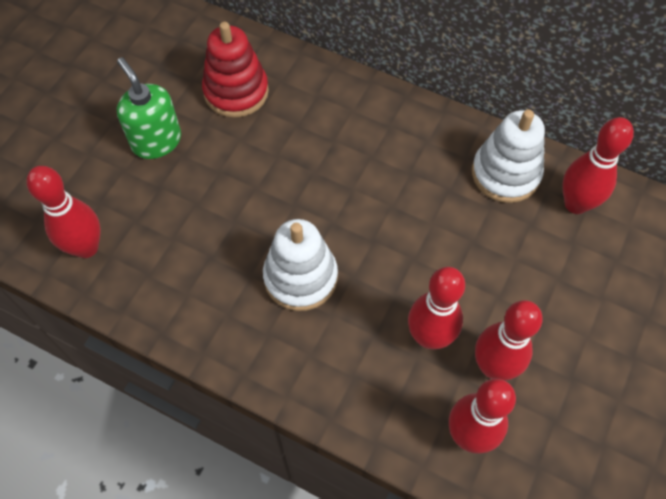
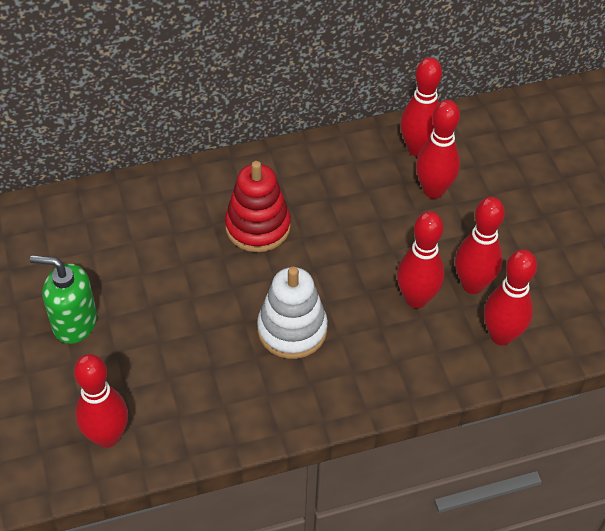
camera: 45 degrees left, 10 degrees down
(236, 91) = (98, 243): red stacking toy -> red stacking toy (258, 227)
(505, 173) = (354, 161): white stacking toy -> none
(550, 252) = (433, 190): none -> red bowling pin

